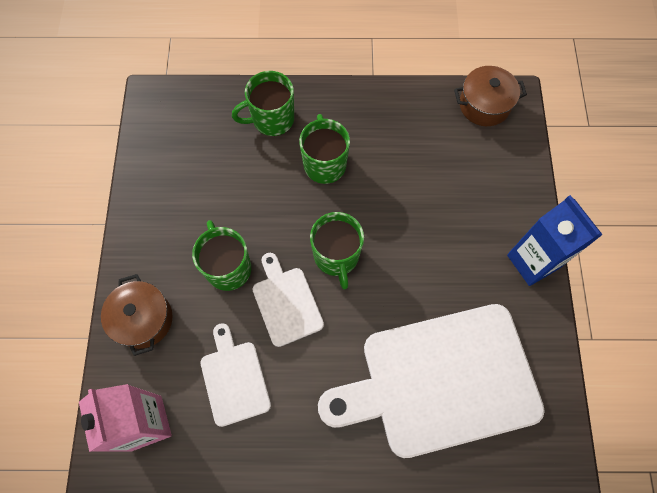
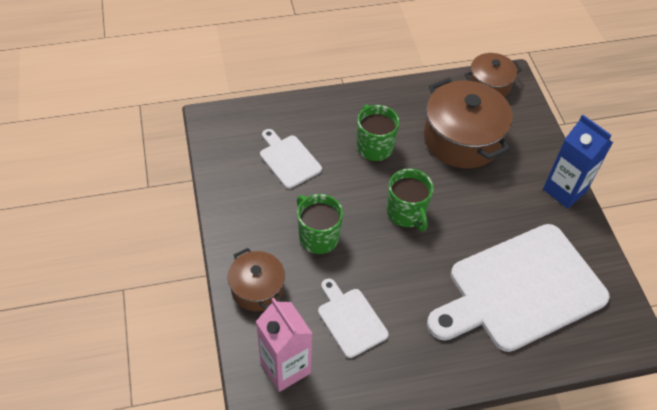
camera: 15 degrees left, 15 degrees down
(272, 119) = (319, 120): green mug -> none
(286, 302) = (375, 254): white cutting board -> white cutting board (288, 159)
(430, 171) = (462, 139): none -> brown pot

